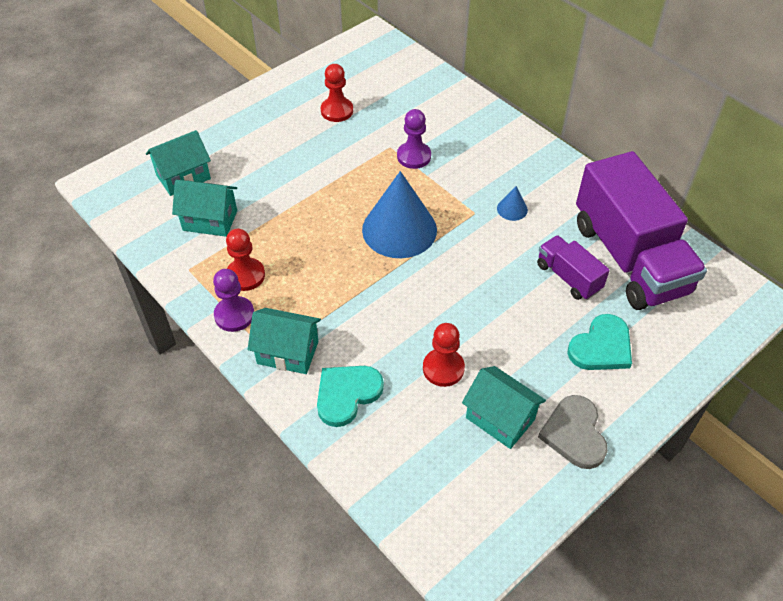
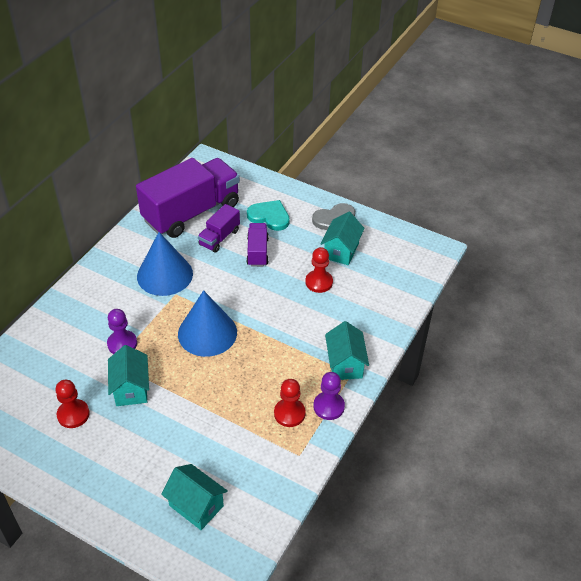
camera: 110 degrees left, 5 degrees down
(210, 220) = (241, 461): turquoise house -> turquoise house (131, 388)
(347, 394) = (361, 323): turquoise heart -> none
(512, 209) = (165, 275): blue cone -> blue cone, size x2.39
(527, 313) = (257, 252): none -> purple truck

